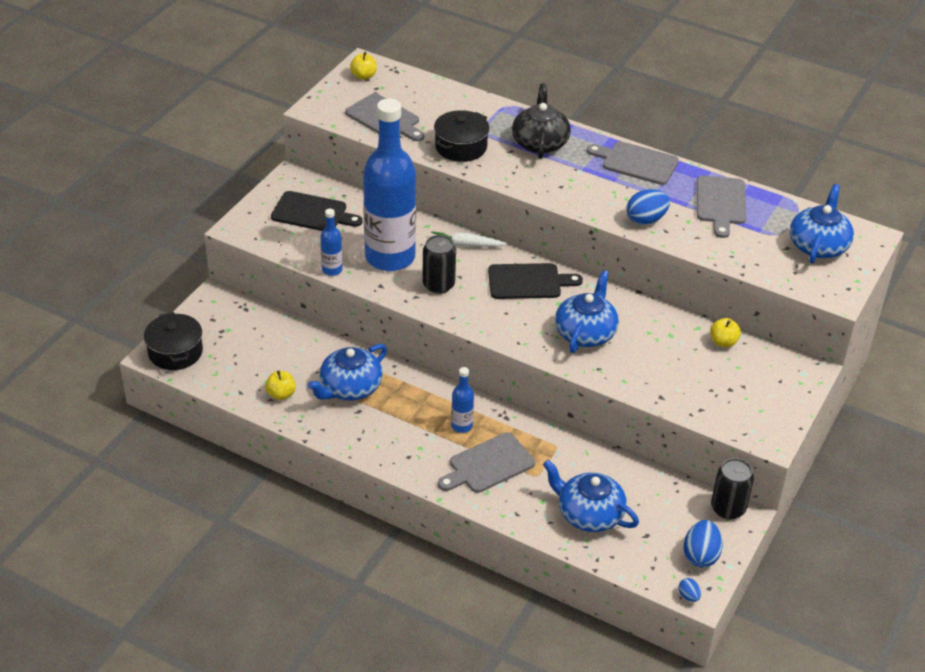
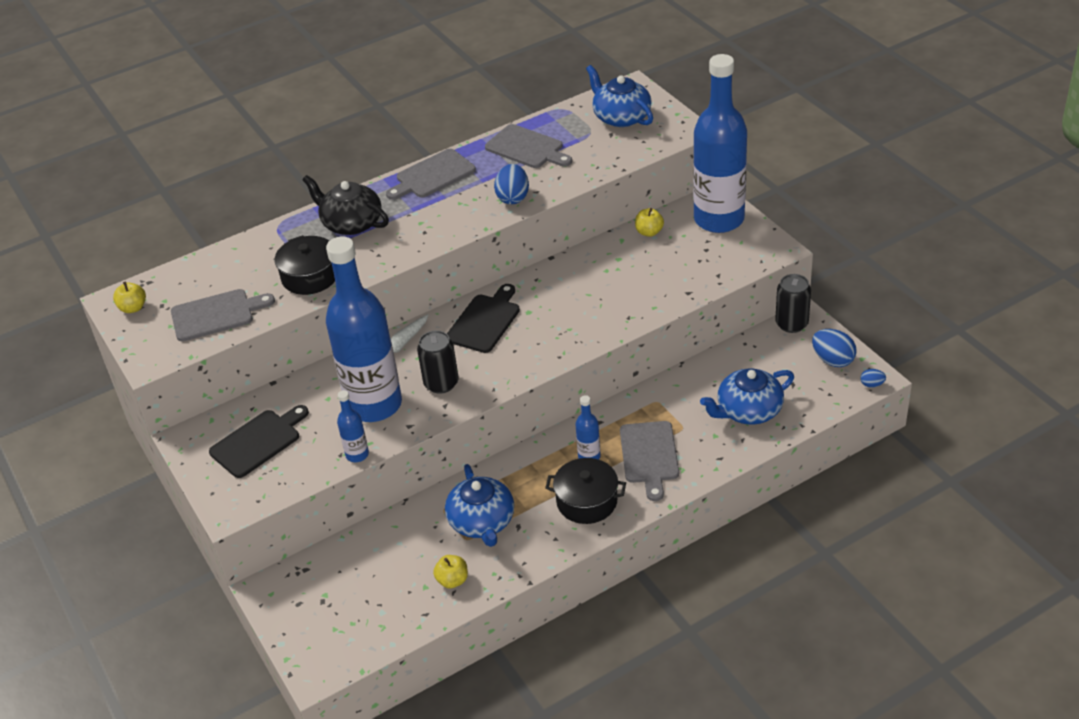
camera: 55 degrees left, 0 degrees up
(175, 352) = (324, 652): black pot -> black pot (587, 501)
(585, 332) = (578, 309): blue teapot -> none
(780, 384) = (719, 219): none -> blue bottle

